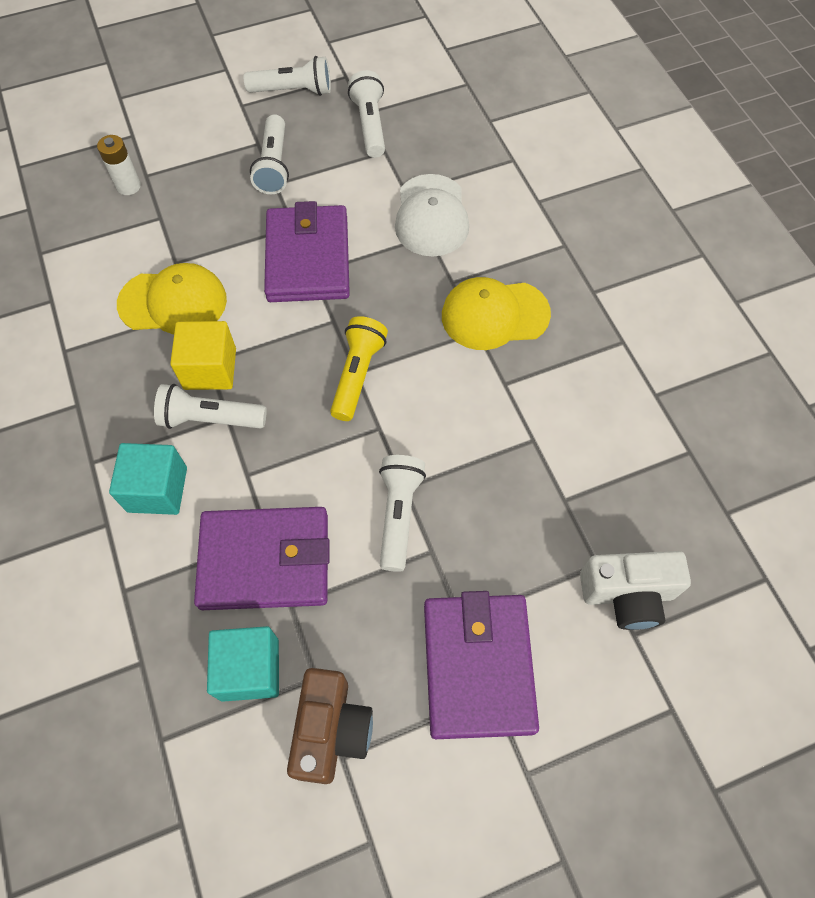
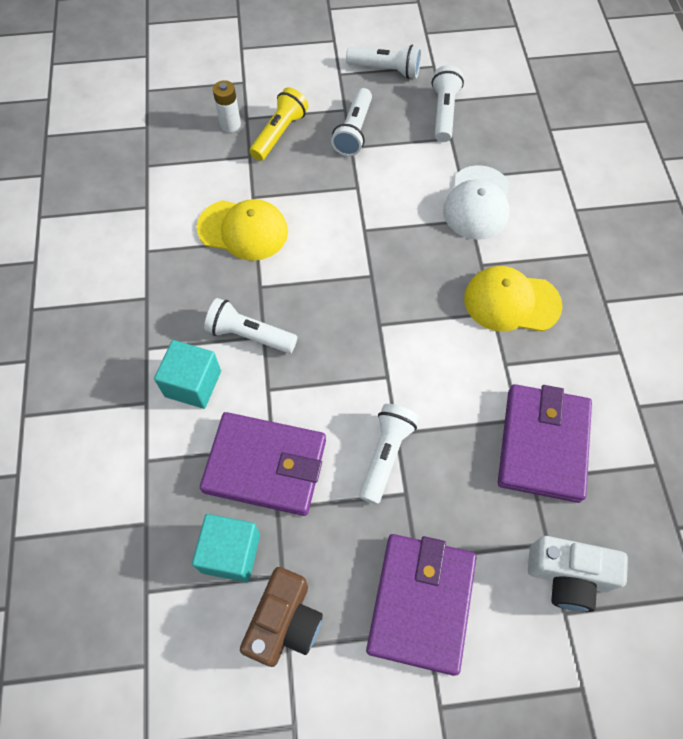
camera: 15 degrees right, 0 degrees up
(210, 369) = (259, 293): yellow cube -> none
(308, 258) = (363, 217): purple wallet -> purple wallet (543, 444)
(357, 374) = (380, 326): yellow flashlight -> yellow flashlight (279, 133)

